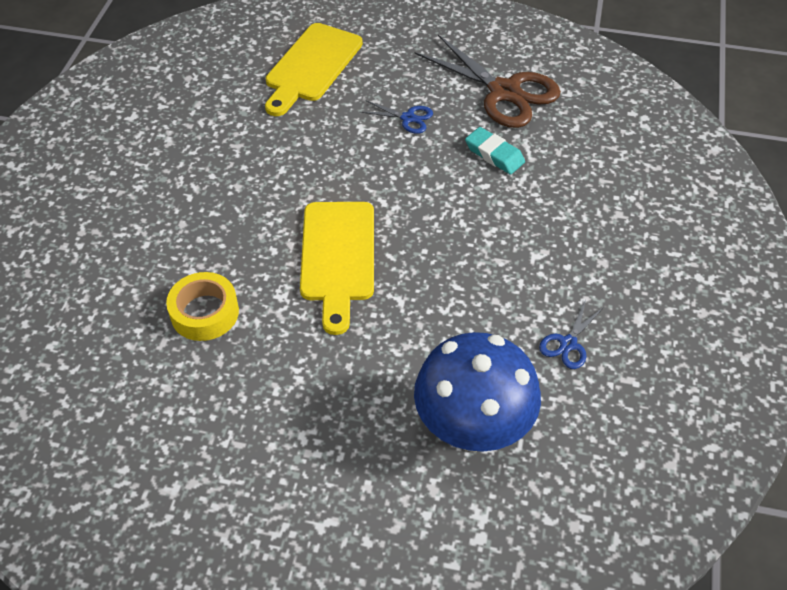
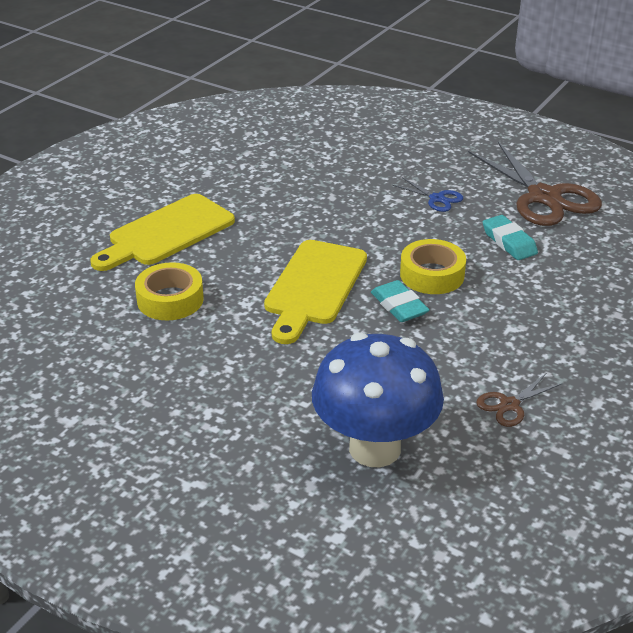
camera: 20 degrees right, 15 degrees down
(311, 66) = (365, 145): yellow cutting board -> yellow cutting board (167, 233)
(426, 258) = (399, 306): none -> turquoise eraser
(441, 212) = (432, 275): none -> yellow tape
(568, 343) = (509, 405): blue scissors -> brown scissors

